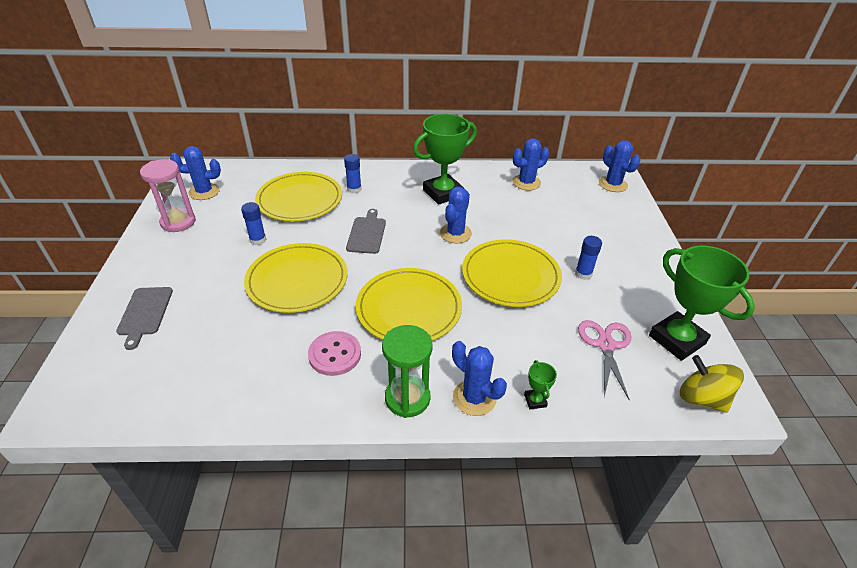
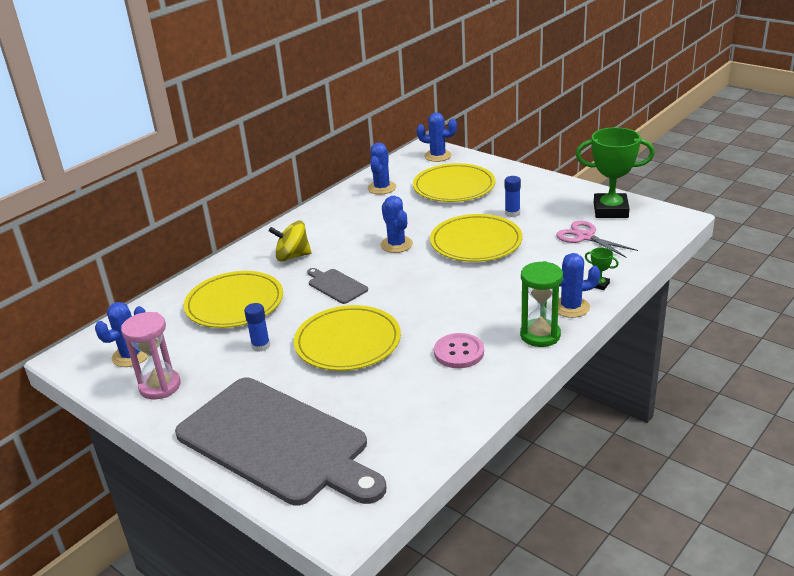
camera: 45 degrees left, 10 degrees down
(145, 313) = (277, 442): grey cutting board -> grey cutting board, size x2.48
(354, 189) = (264, 269): blue glue stick -> none
(409, 308) = (452, 300): yellow plate -> yellow plate (454, 187)
(443, 193) = (337, 229): green trophy -> none
(702, 398) = (662, 226): yellow spinning top -> yellow spinning top (292, 256)

